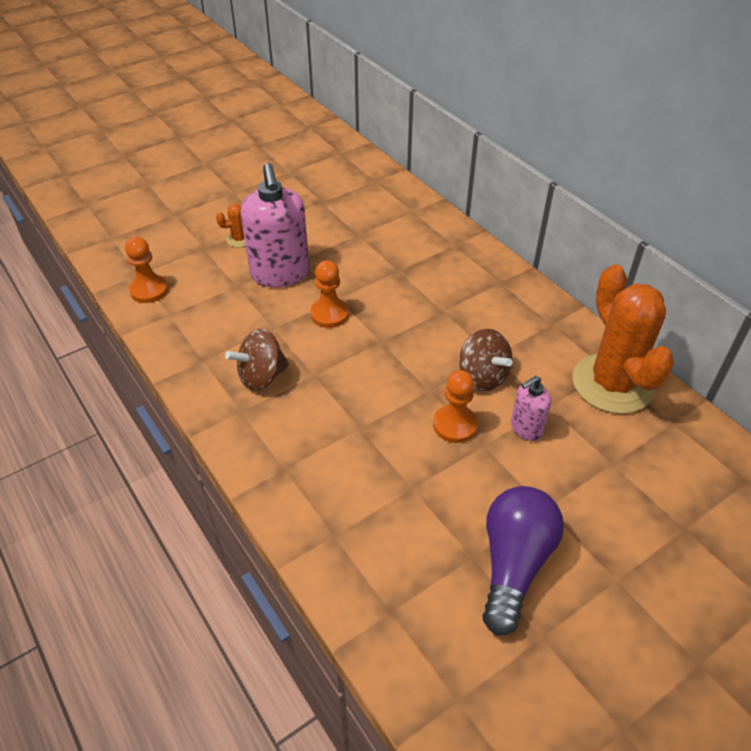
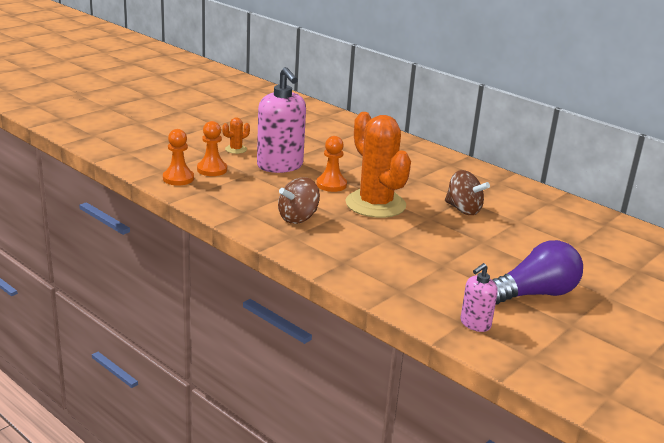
camera: 15 degrees left, 20 degrees down
(455, 425) = (456, 233): orange pawn -> orange pawn (212, 169)
(514, 564) = (534, 294): purple light bulb -> purple light bulb turned 60 degrees clockwise
(526, 428) = (507, 232): pink soap dispenser -> pink soap dispenser (475, 324)
(612, 384) = (555, 208): orange cactus -> orange cactus (375, 204)

